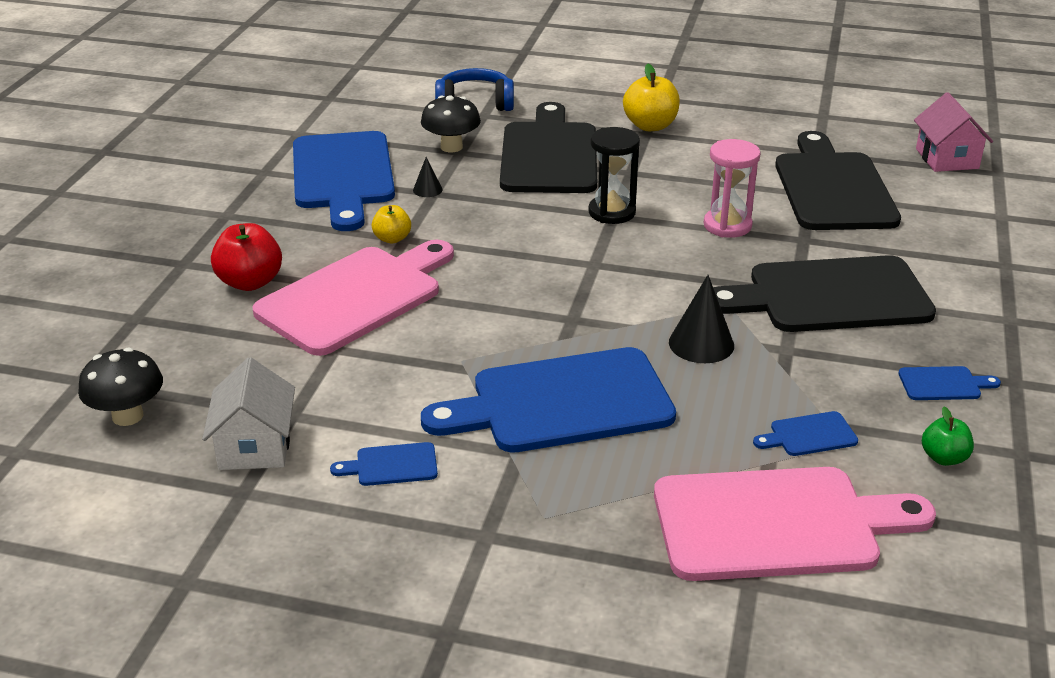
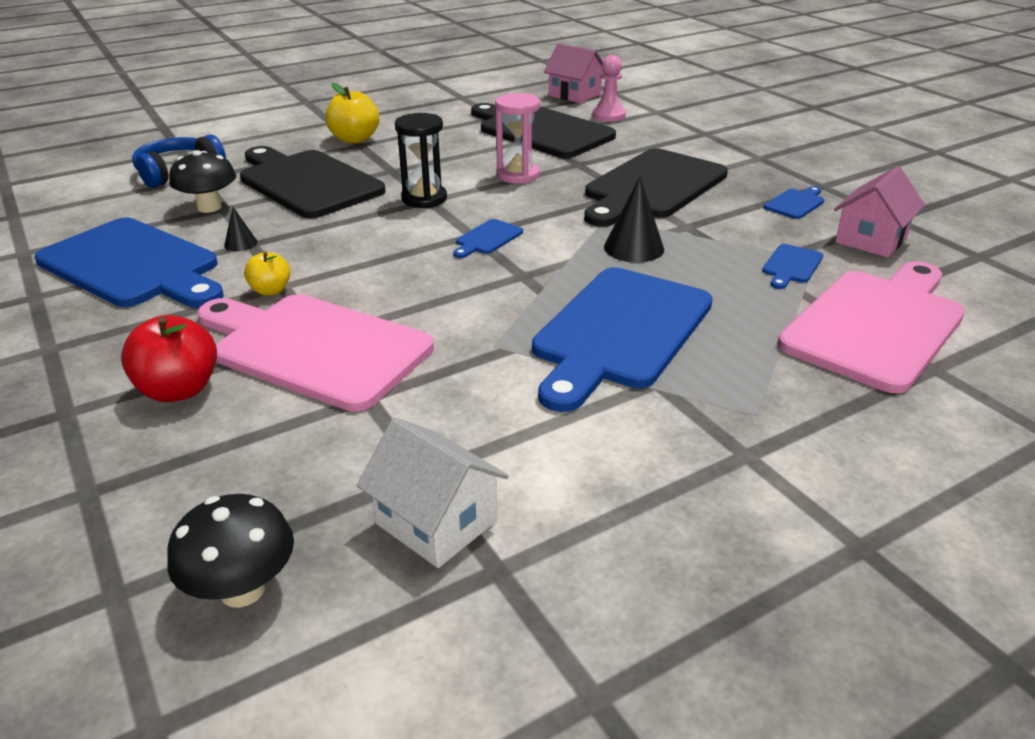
camera: 45 degrees left, 0 degrees up
(356, 297) = (315, 348): pink cutting board -> pink cutting board turned 60 degrees counterclockwise
(392, 465) = (584, 454): blue cutting board -> blue cutting board (487, 238)
(937, 199) = (608, 115): none -> pink pawn
(944, 458) = (871, 240): green apple -> pink house

